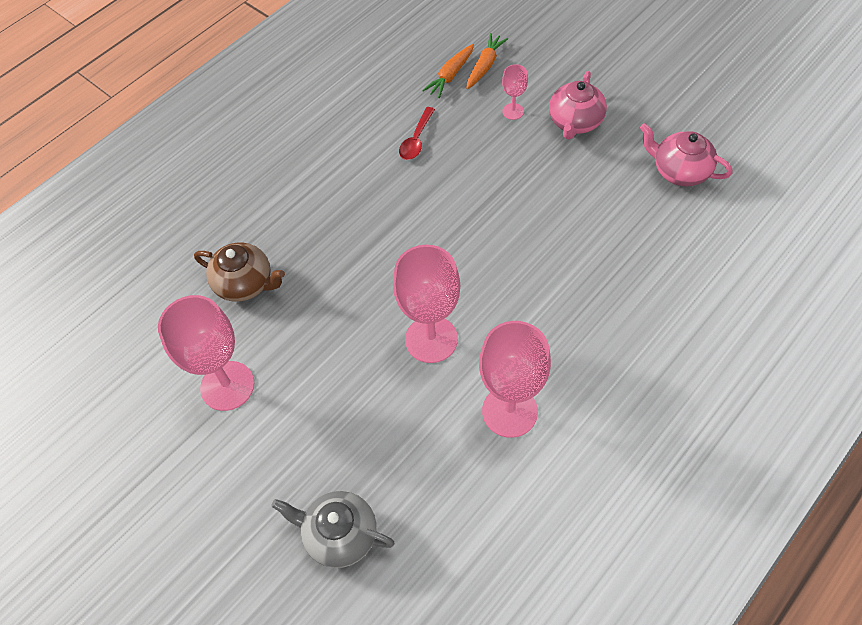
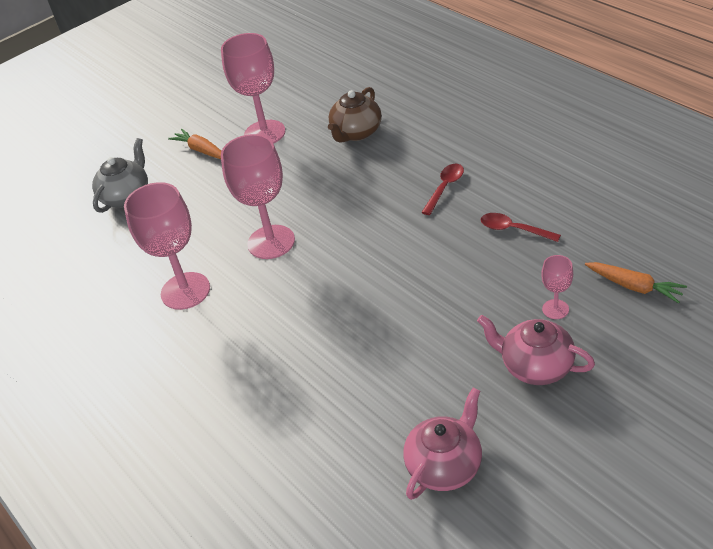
camera: 100 degrees right, 15 degrees down
(352, 194) = (445, 188): none -> red spoon
(450, 75) = (615, 256): orange carrot -> orange carrot (201, 150)

